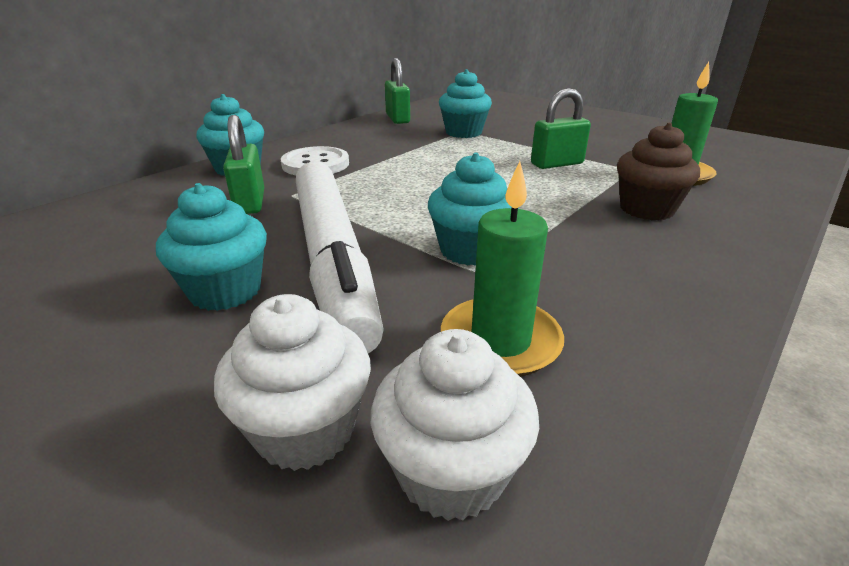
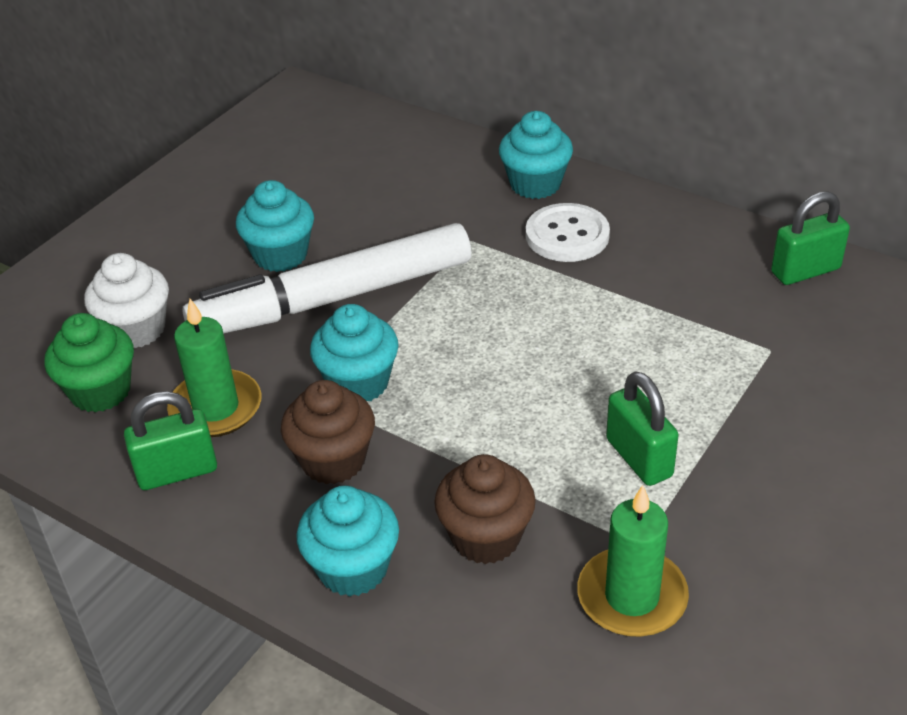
camera: 85 degrees right, 10 degrees up
(250, 202) = (444, 219): green padlock -> green padlock (177, 472)
(451, 472) = (100, 391): white cupcake -> green cupcake
(463, 132) = (759, 351): turquoise cupcake -> turquoise cupcake (353, 568)
(578, 266) = (333, 460): none -> brown cupcake

